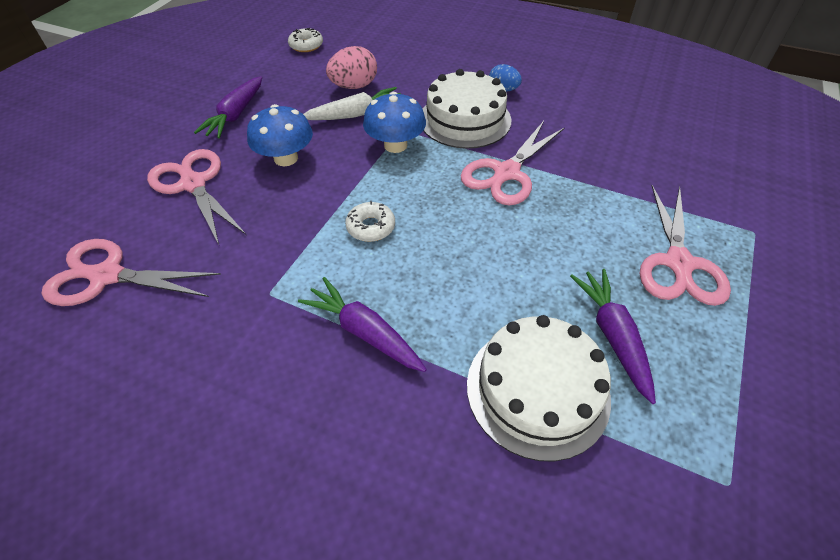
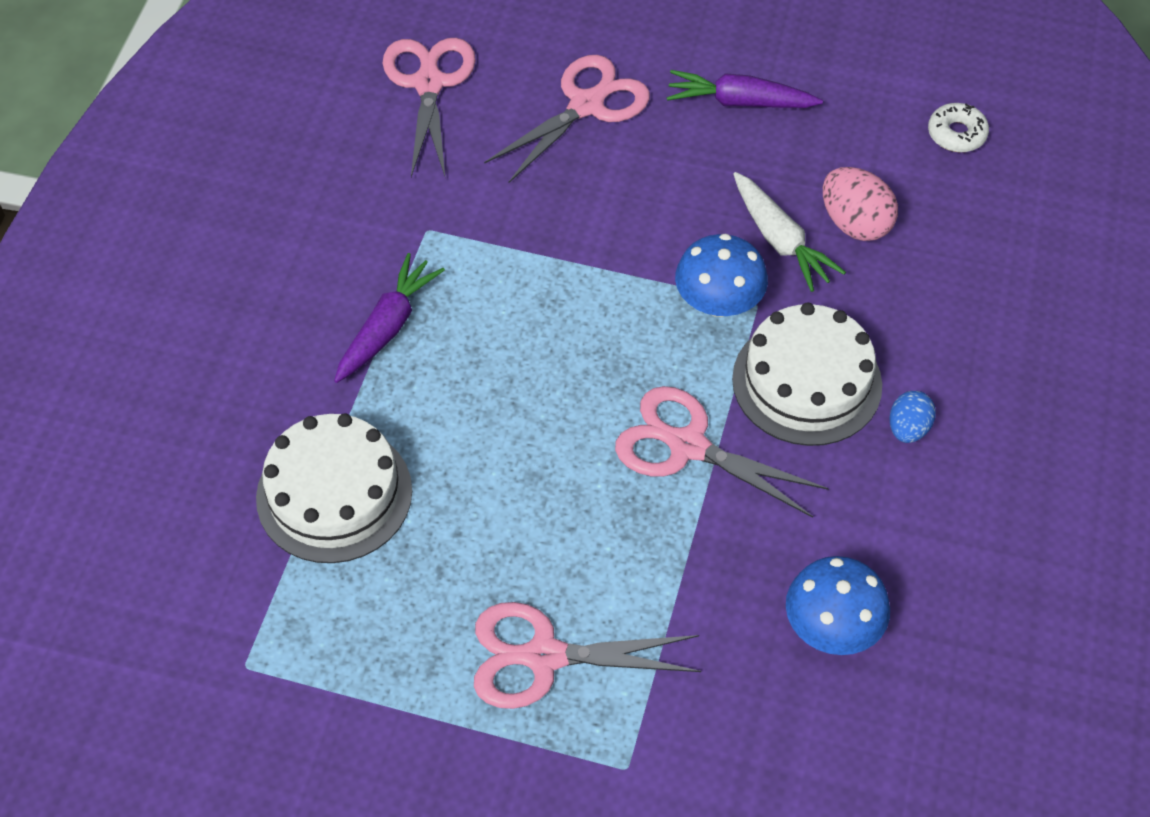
camera: 80 degrees right, 5 degrees up
(286, 158) = (658, 184): blue mushroom -> blue mushroom (832, 627)
(371, 227) = (547, 303): white donut -> none
(612, 336) = (414, 570): purple carrot -> none

